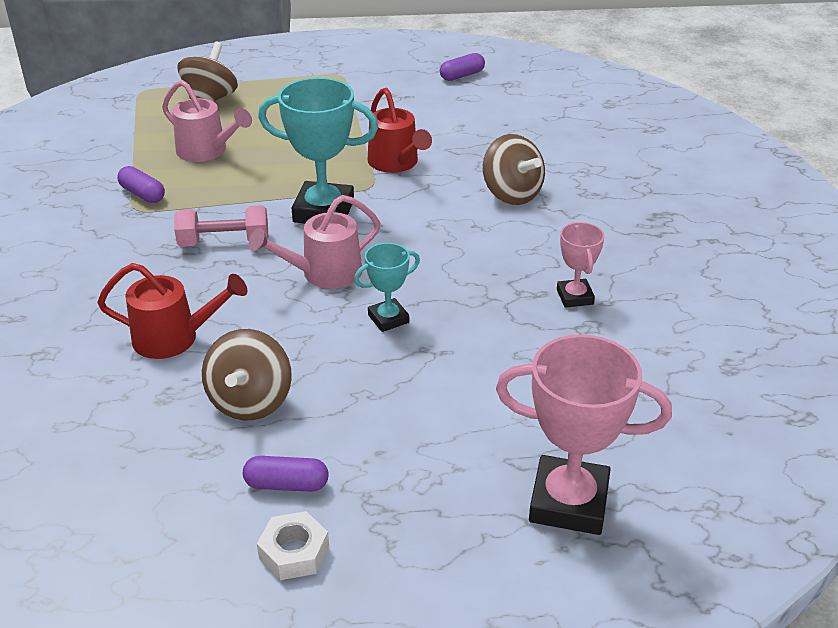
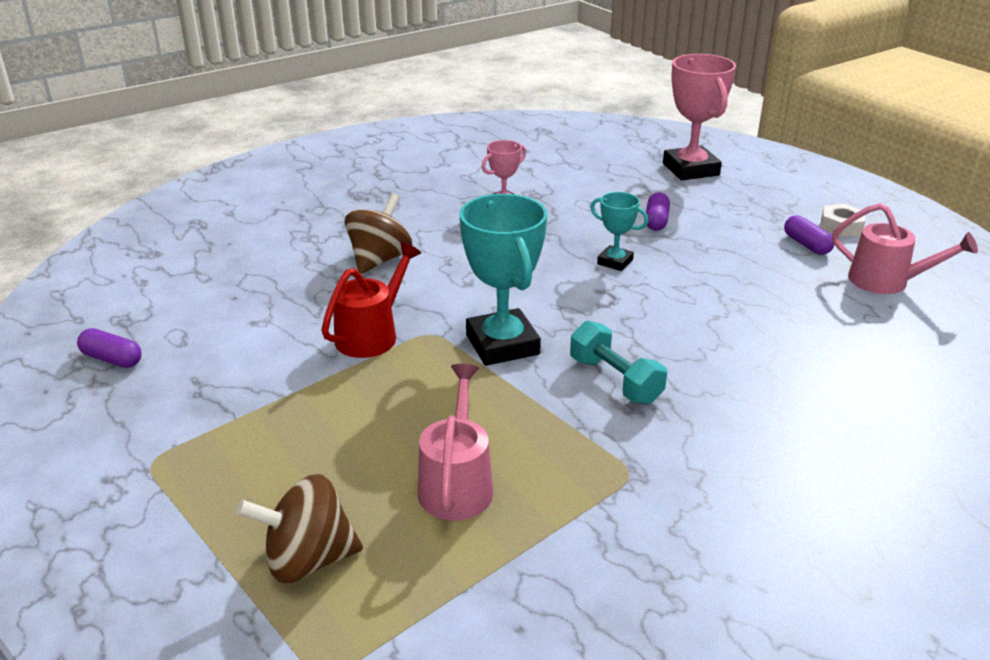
camera: 120 degrees left, 5 degrees down
(142, 194) = (597, 486): purple capsule -> purple capsule (656, 221)
(175, 338) = (762, 344): red watering can -> none
(224, 242) = (615, 380): pink dumbbell -> turquoise dumbbell
(250, 401) = (768, 283): brown spinning top -> none
(323, 274) = (596, 308): pink watering can -> pink watering can (887, 282)

